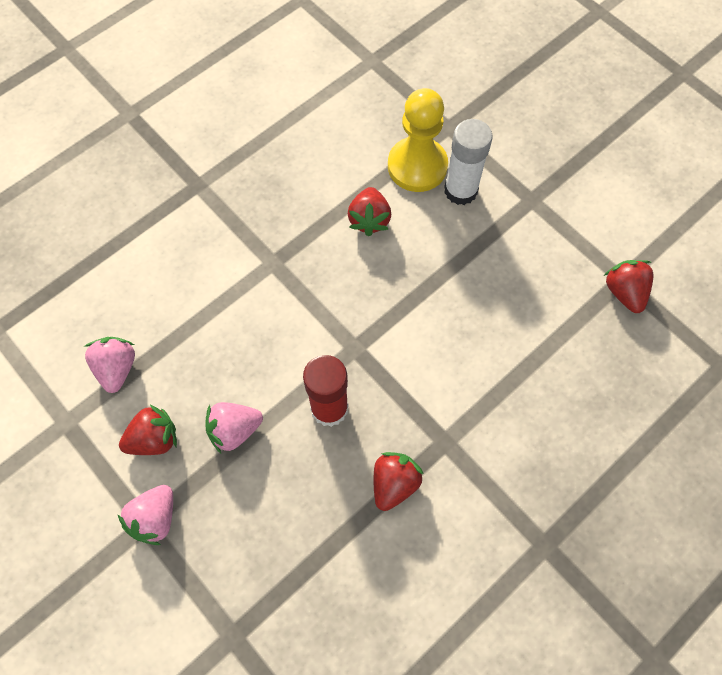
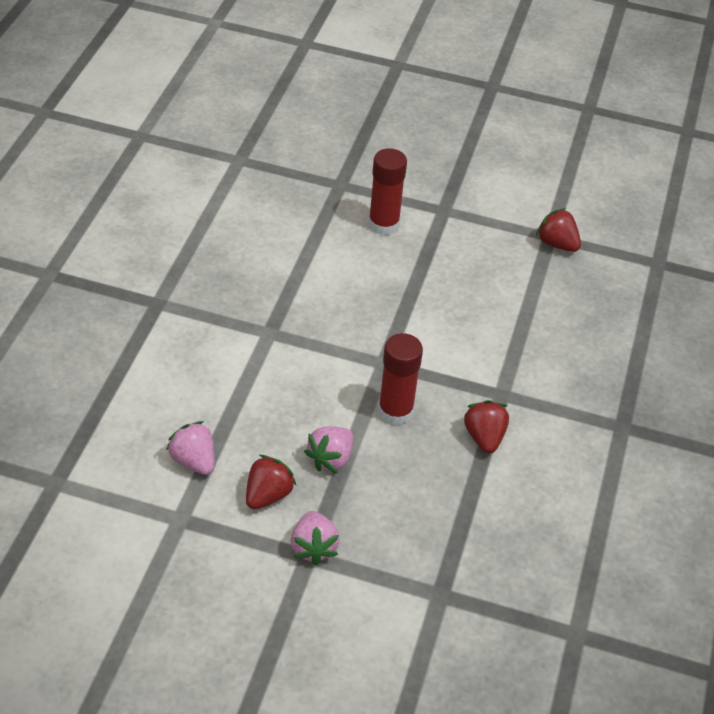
camera: 35 degrees left, 20 degrees down
(369, 220) = (326, 271): red strawberry -> none
(417, 166) = (336, 220): yellow pawn -> none
(460, 190) = (383, 224): white glue stick -> red glue stick

